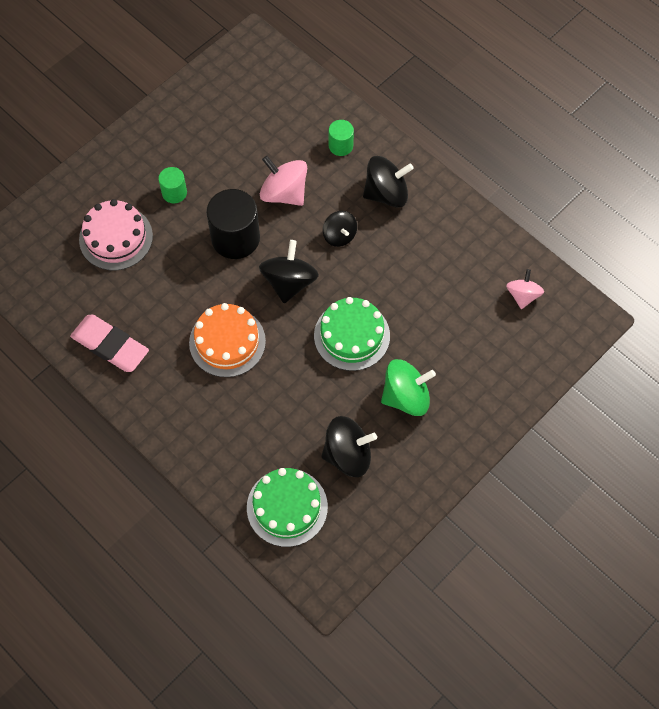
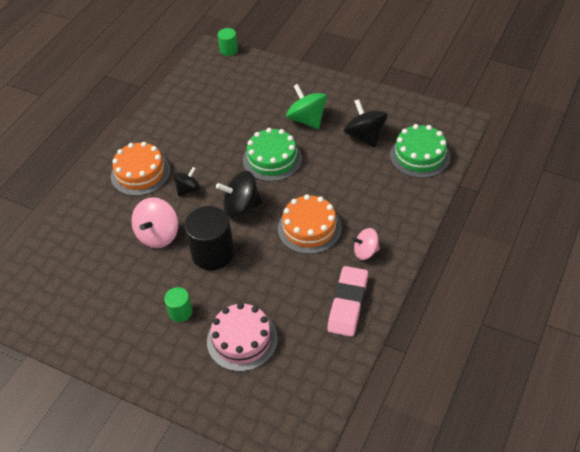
camera: 105 degrees left, 15 degrees down
(340, 146) = (100, 213): green cylinder -> green cylinder (228, 50)
(386, 193) = (140, 173): black spinning top -> orange cake
(522, 295) = (204, 84): pink spinning top -> pink spinning top (365, 252)

